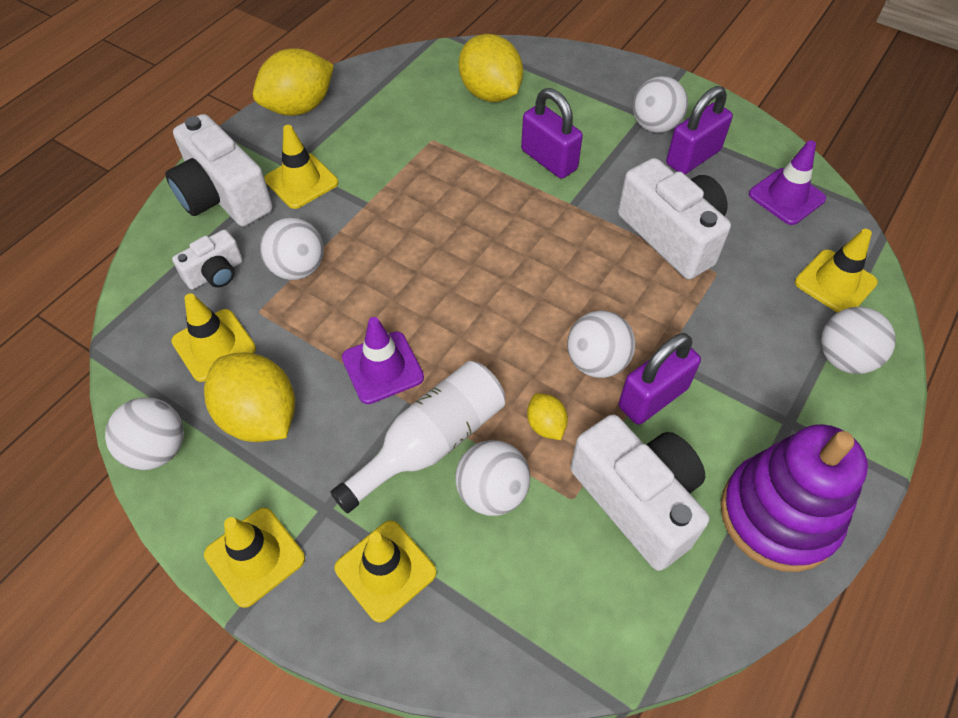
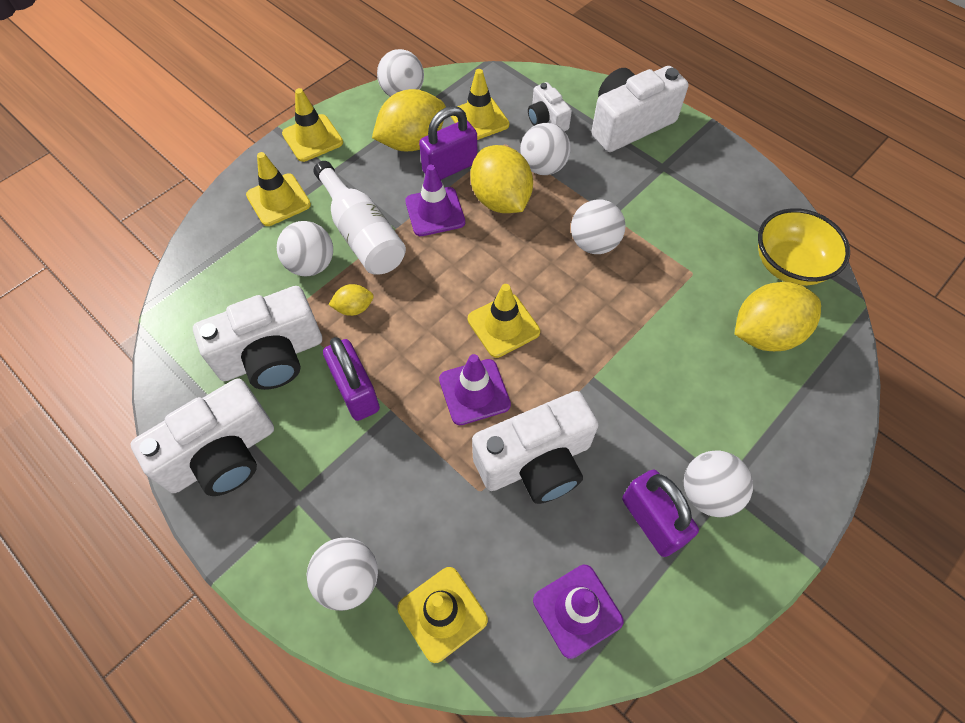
camera: 100 degrees right, 5 degrees up
(299, 107) = (741, 175): yellow lemon -> yellow lemon (500, 200)
(301, 181) = (642, 173): yellow traffic cone -> yellow traffic cone (503, 325)
(410, 78) = (789, 265): none -> yellow bowl
(549, 160) = (657, 370): purple padlock -> purple padlock (450, 167)
(596, 362) = (402, 357): white ball -> white ball (594, 243)
(617, 291) = (474, 392): none -> purple traffic cone
(778, 515) = (222, 455): purple stacking toy -> white camera

